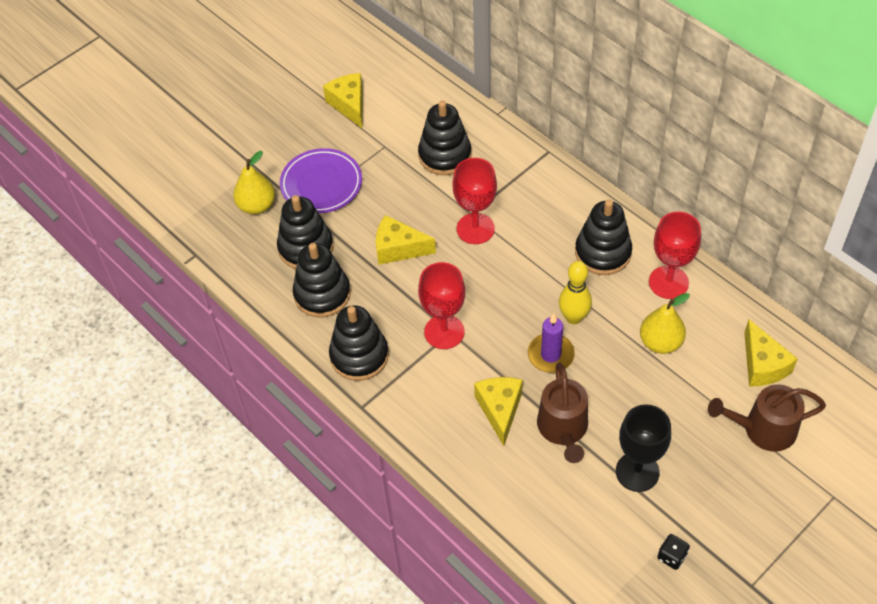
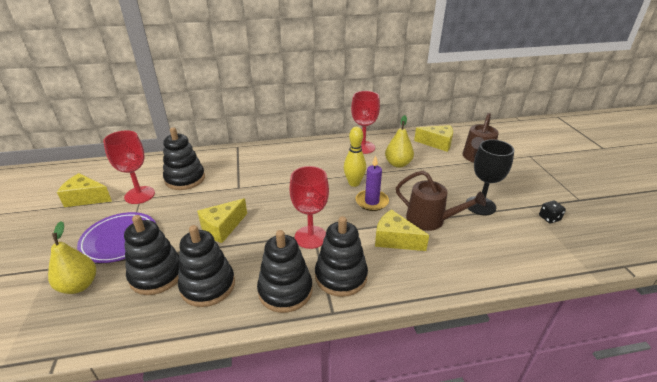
camera: 60 degrees left, 20 degrees down
(475, 228) = (251, 190): red goblet -> red goblet (139, 195)
(603, 252) = (322, 157): black stacking toy -> black stacking toy (341, 276)

